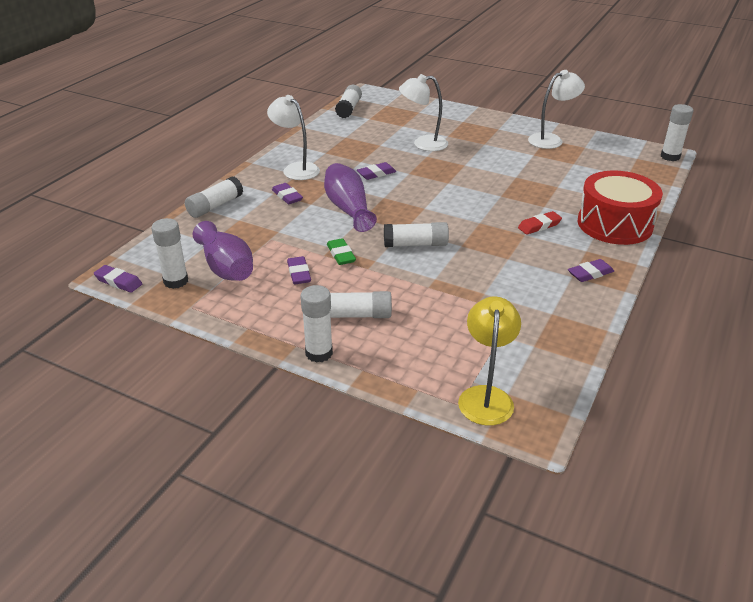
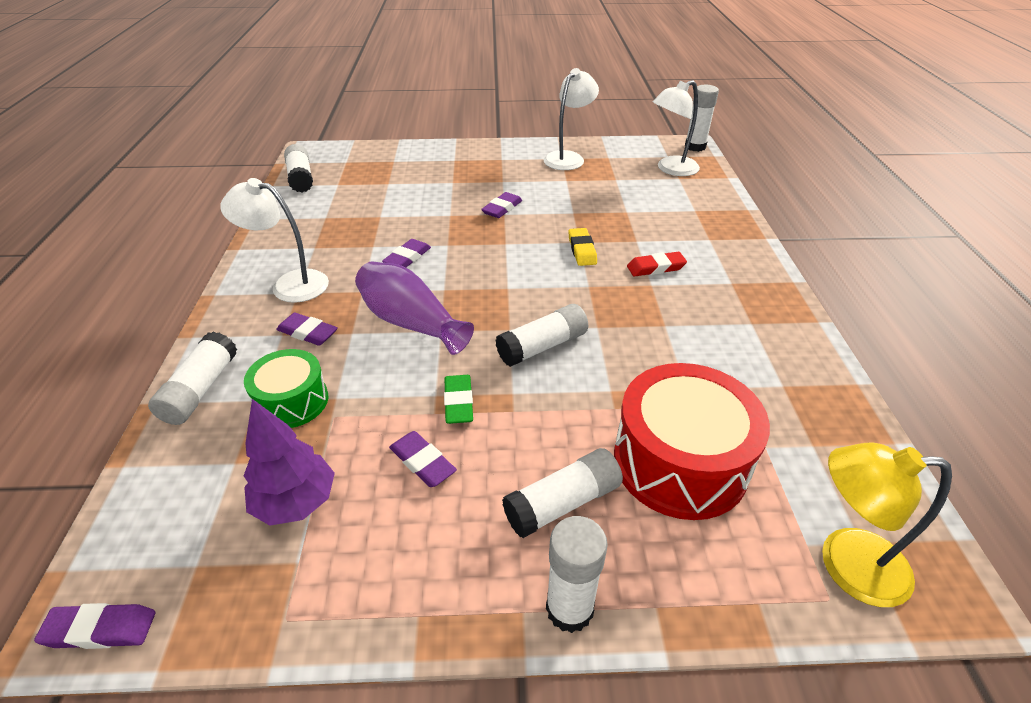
camera: 30 degrees left, 5 degrees up
(176, 281) = (220, 573): white glue stick -> none
(226, 267) = (296, 502): purple vase -> purple tree
(255, 226) = (292, 401): none -> green drum
(341, 254) = (458, 402): green eraser -> green eraser turned 45 degrees clockwise
(423, 144) = (432, 200): white lamp -> white lamp (671, 169)
(486, 396) = (845, 564): yellow lamp -> yellow lamp turned 60 degrees counterclockwise
(497, 201) = (582, 250): none -> yellow eraser
(539, 226) = (655, 268): red eraser -> red eraser turned 45 degrees clockwise
(590, 273) = (765, 312): purple eraser -> purple eraser (502, 208)
(614, 224) = (725, 239): red drum -> red drum (680, 462)

